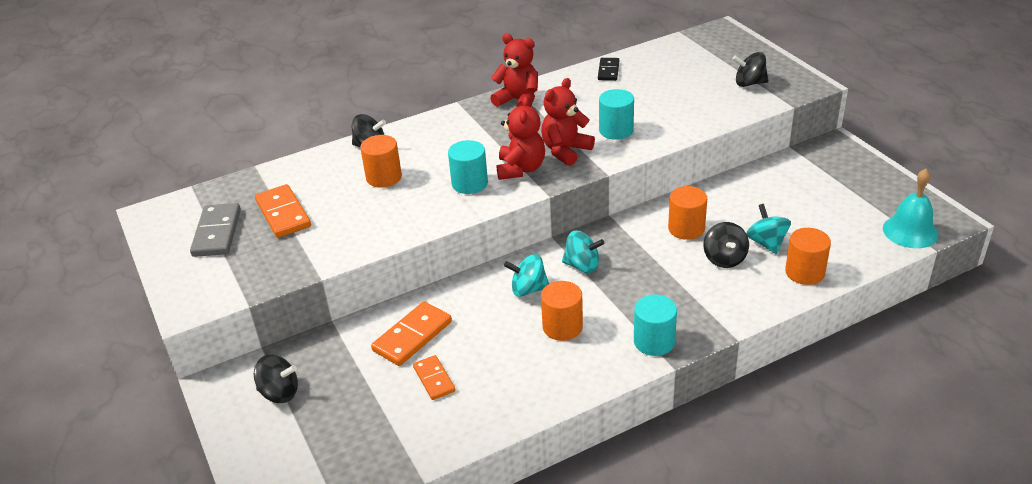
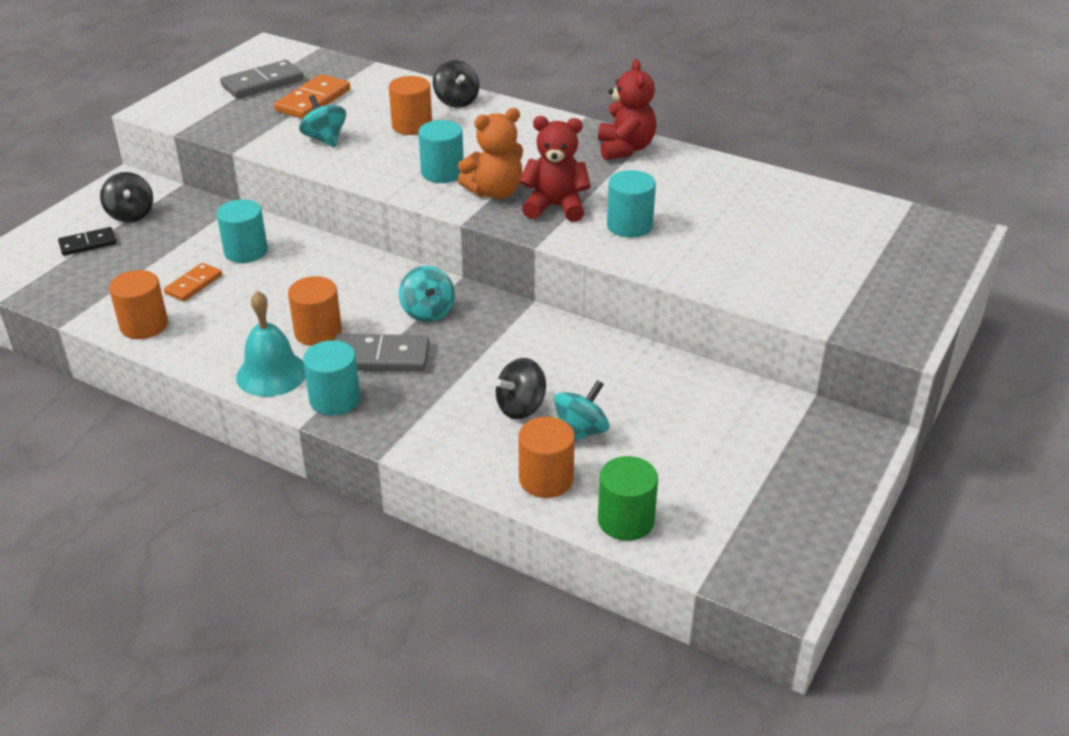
camera: 55 degrees right, 0 degrees up
(412, 336) = (246, 251): orange domino -> turquoise cylinder
(521, 169) = (495, 192): red teddy bear -> orange teddy bear
(528, 289) = (362, 291): turquoise spinning top -> turquoise spinning top (325, 139)
(608, 71) = (754, 182): black domino -> black domino (88, 244)
(619, 304) = (380, 357): none -> grey domino
(686, 228) = (555, 362): orange cylinder -> orange cylinder (144, 325)
(749, 83) = (845, 288): black spinning top -> none
(862, 254) = (625, 520): none -> green cylinder
(910, 231) = (719, 555): turquoise bell -> turquoise bell (271, 374)

